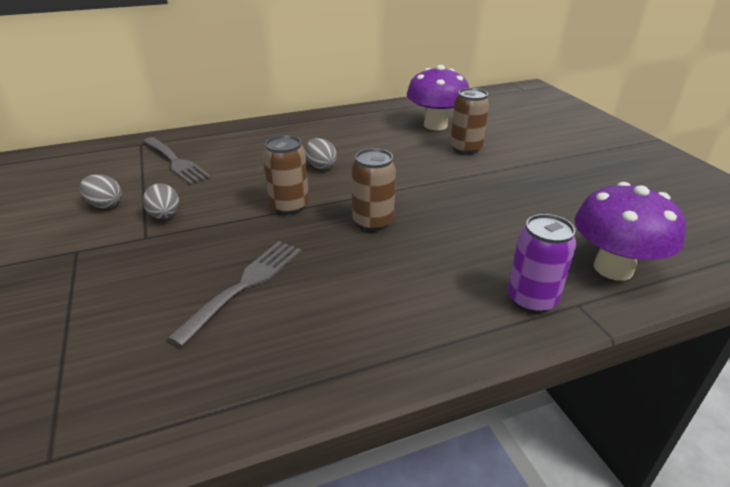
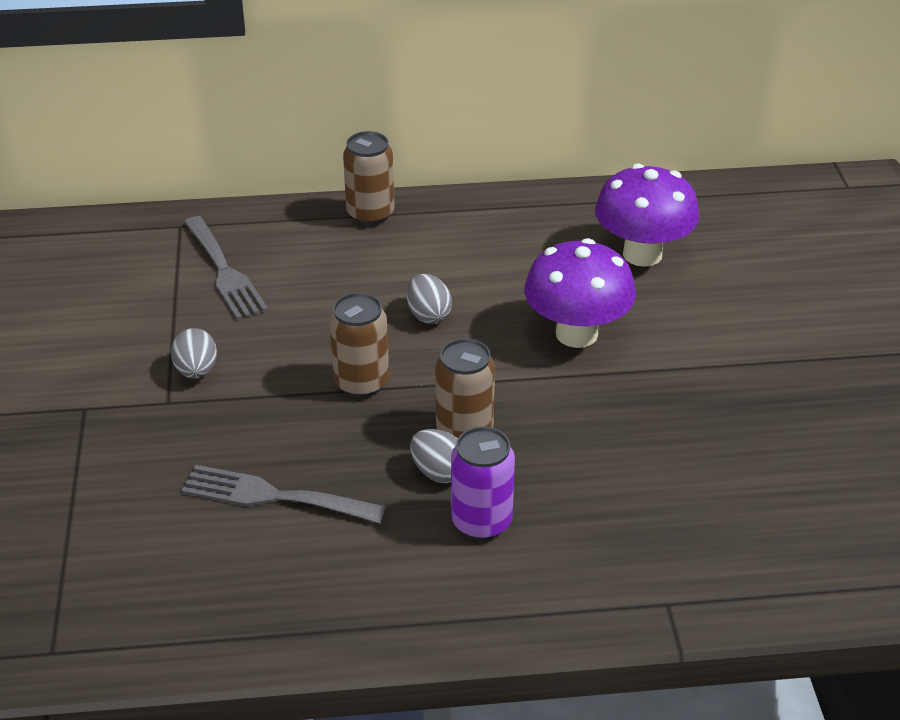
camera: 15 degrees right, 5 degrees up
(105, 205) = (123, 338): grey egg -> grey egg (439, 472)
(245, 285) = (274, 496): grey fork -> grey fork turned 120 degrees counterclockwise
(466, 149) = (665, 315): brown can -> brown can (370, 214)
(531, 300) = (612, 585): purple can -> purple can (481, 522)
(613, 268) = (749, 564): purple mushroom -> purple mushroom (576, 334)

